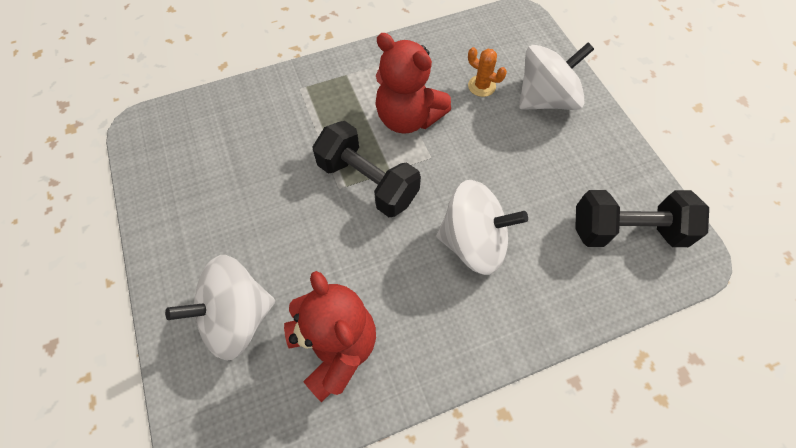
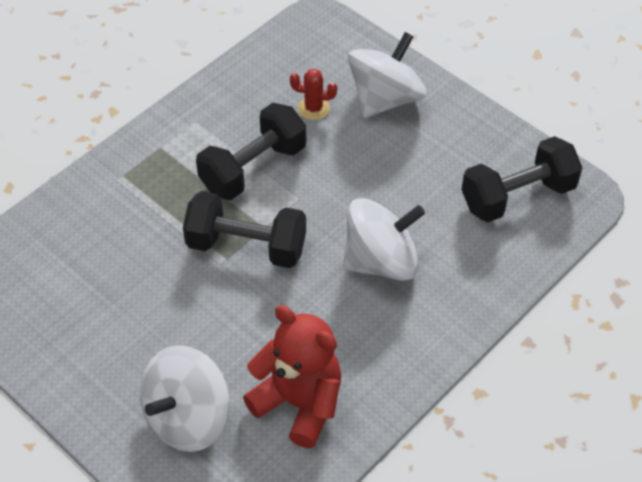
camera: 25 degrees left, 10 degrees down
(408, 118) = (253, 168): red teddy bear -> black dumbbell
(481, 86) = (313, 108): orange cactus -> red cactus

